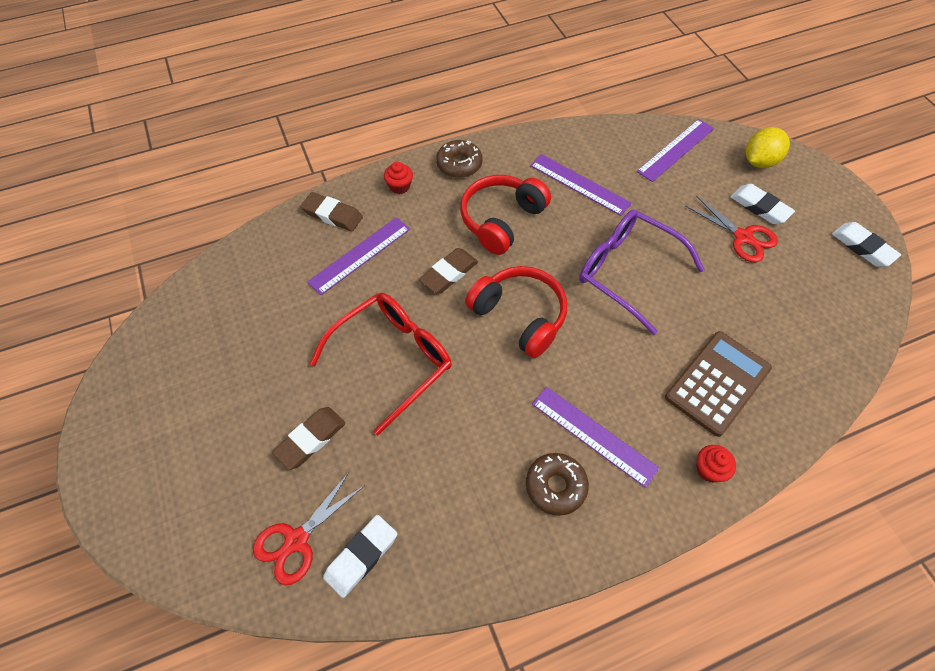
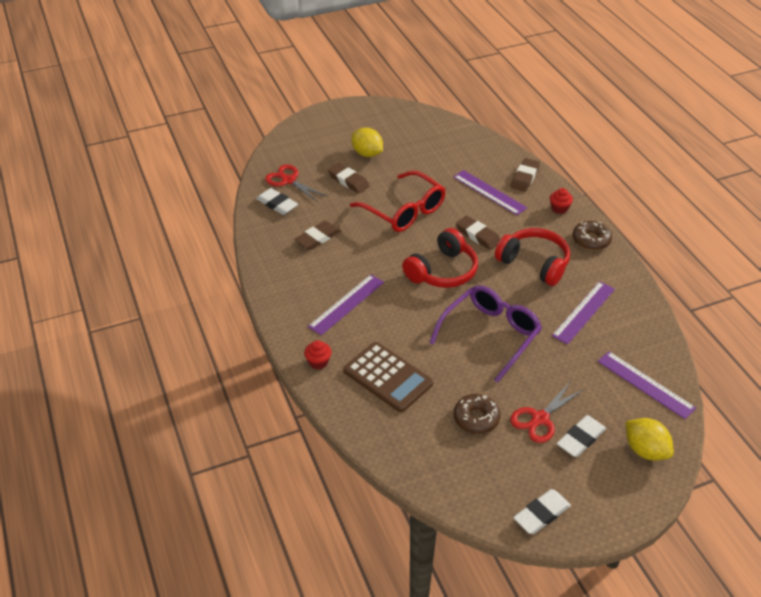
camera: 90 degrees right, 15 degrees down
(242, 411) = (367, 154): none -> yellow lemon
(451, 482) = (317, 238): none -> brown eraser
(555, 486) = (312, 284): brown donut -> brown donut (476, 418)

